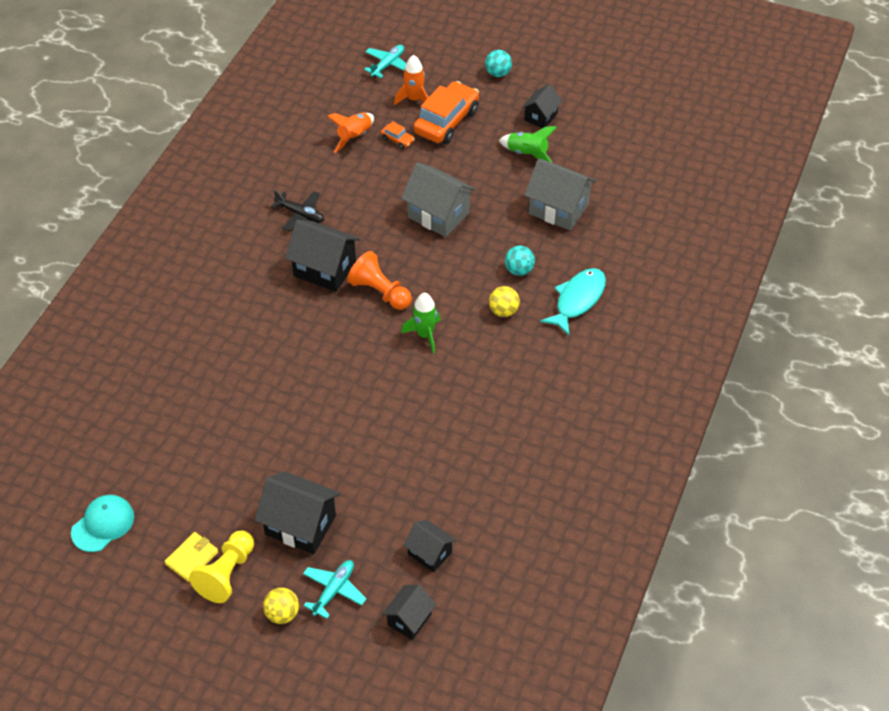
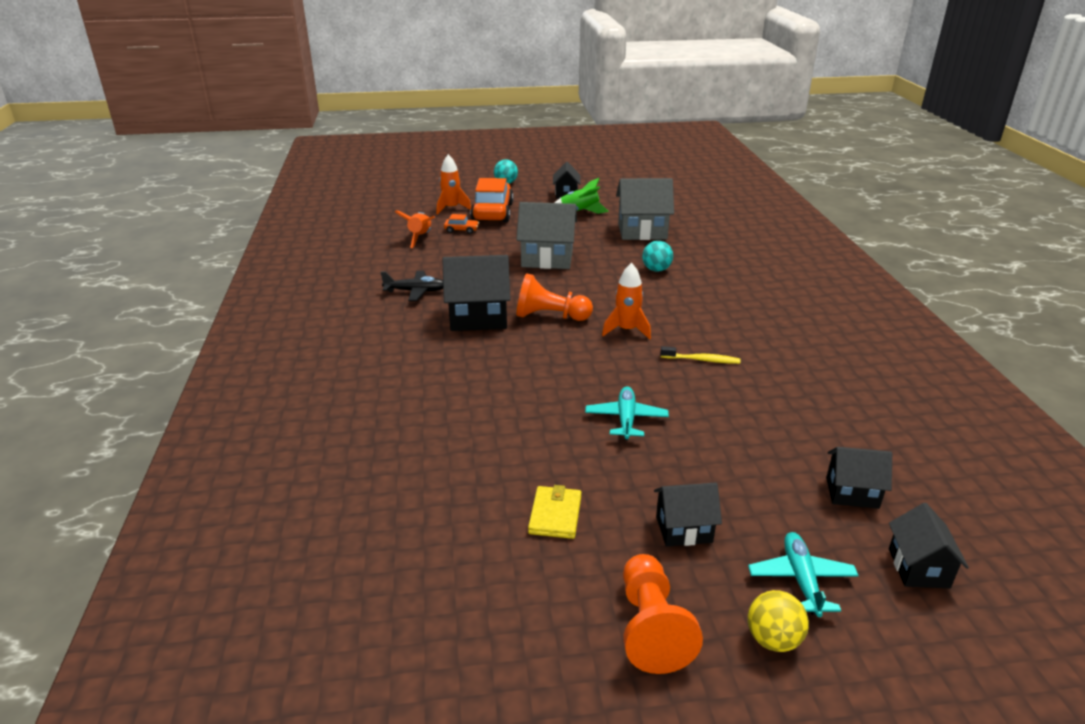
camera: 30 degrees left, 20 degrees down
(103, 524) = (415, 650): turquoise cap -> none
(192, 558) = (585, 631): yellow wallet -> yellow wallet (555, 515)
(226, 574) = (651, 627): yellow pawn -> orange pawn
(300, 525) = (684, 529): black house -> black house, size x0.59
(388, 65) = (408, 198): turquoise plane -> turquoise plane (626, 419)
(425, 335) = (626, 330): green rocket -> orange rocket
(451, 393) = (702, 360): none -> yellow toothbrush
(503, 311) = (676, 295): yellow ball -> none
(577, 300) = (726, 272): turquoise fish -> none

